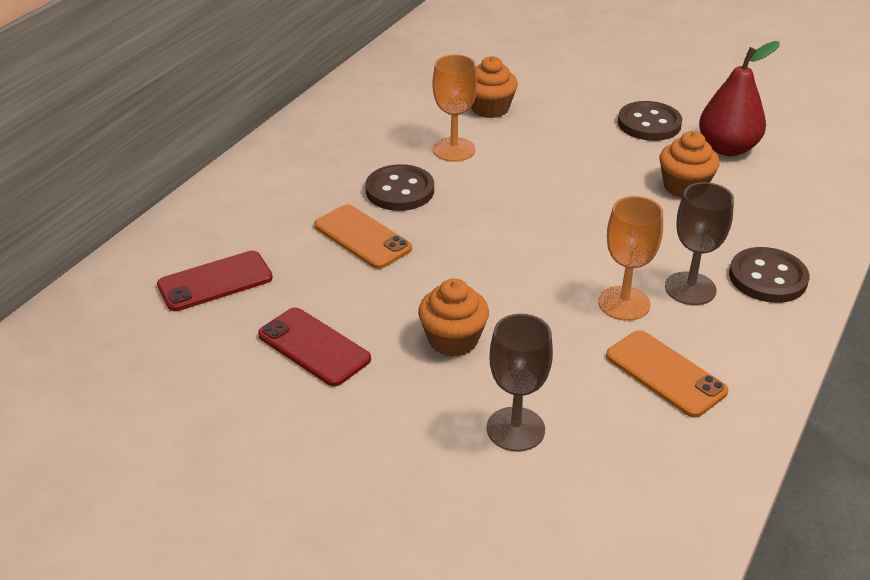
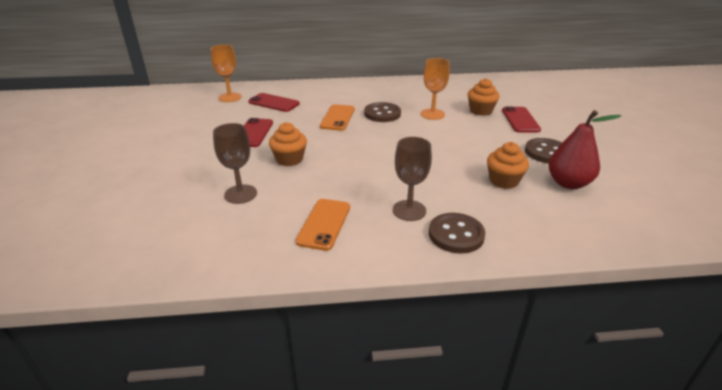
camera: 55 degrees right, 5 degrees down
(550, 95) = (520, 120): none -> red phone
(624, 303) = (369, 194): orange goblet -> orange goblet (230, 97)

